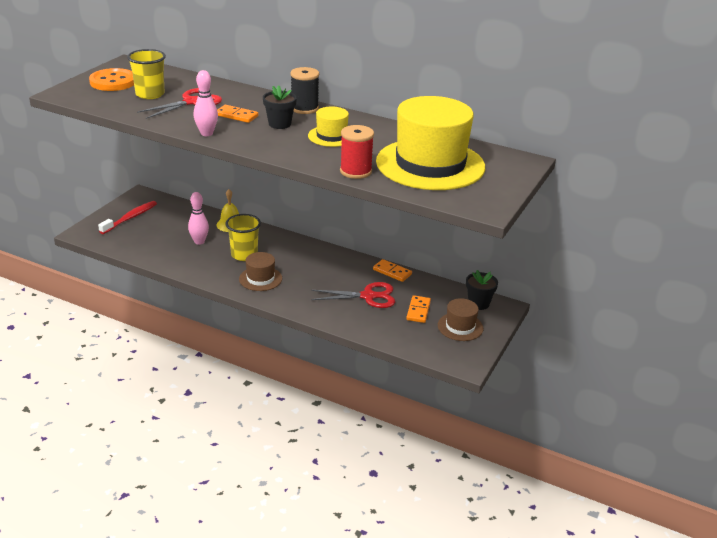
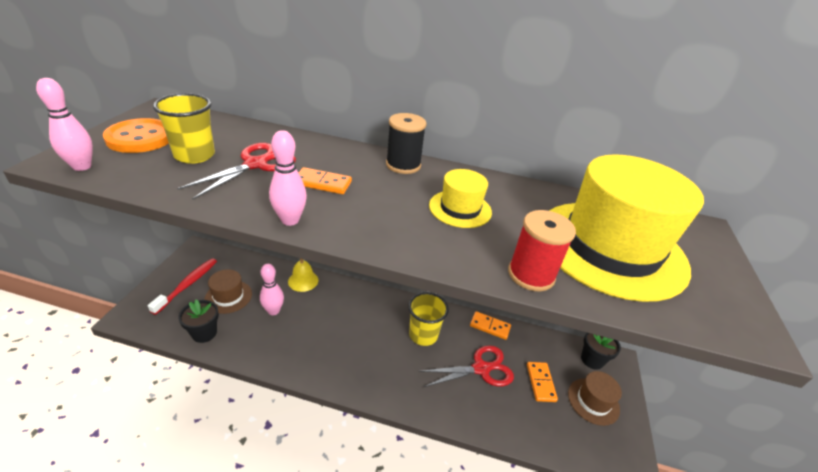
camera: 15 degrees left, 5 degrees up
(76, 97) = (82, 166): none -> pink bowling pin
(244, 255) = (328, 324): yellow cup -> yellow cup (423, 335)
(260, 279) = (356, 360): brown hat -> brown hat (228, 296)
(279, 124) = (384, 193): black flower pot -> black flower pot (204, 333)

